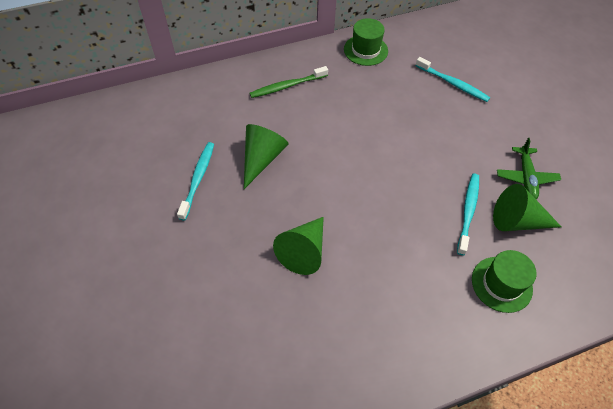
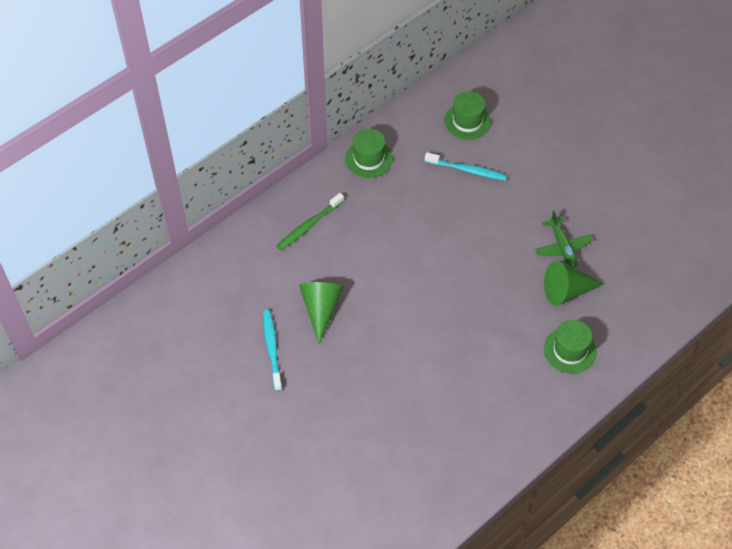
camera: 20 degrees left, 0 degrees up
(304, 251) = (398, 380): green cone -> none
(467, 46) = (467, 121): none -> green hat
(468, 212) = (523, 297): turquoise toothbrush -> none

